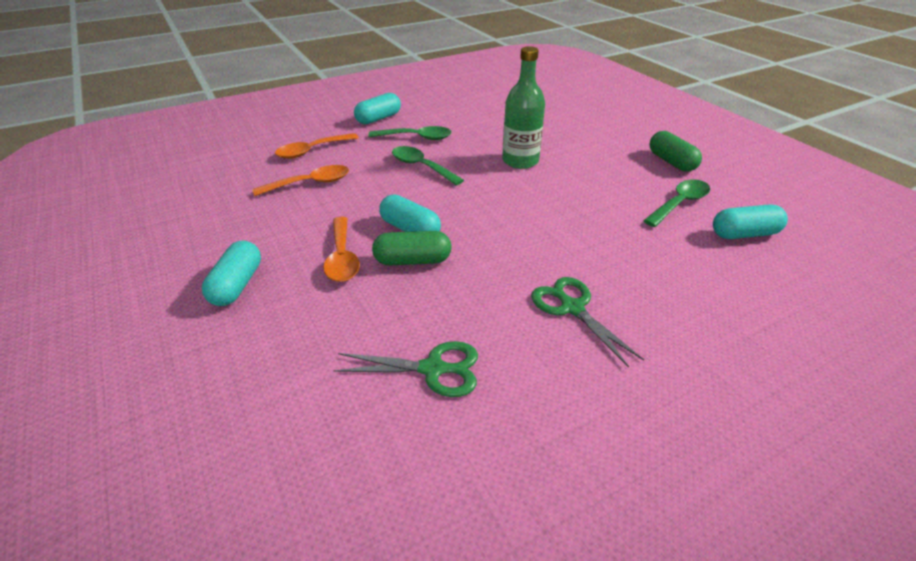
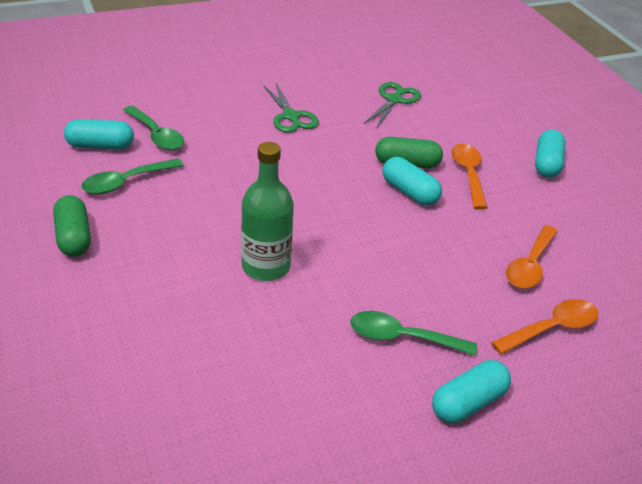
camera: 175 degrees left, 0 degrees up
(310, 183) = (530, 266): orange spoon -> orange spoon turned 45 degrees counterclockwise
(421, 167) = (396, 275): green spoon -> green spoon (156, 135)
(432, 369) = (394, 100): green scissors -> green scissors turned 105 degrees clockwise

